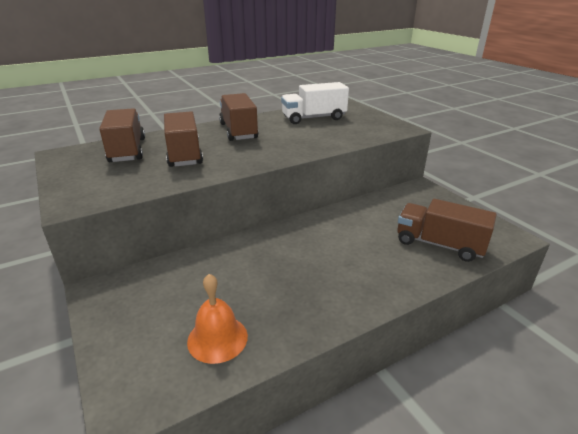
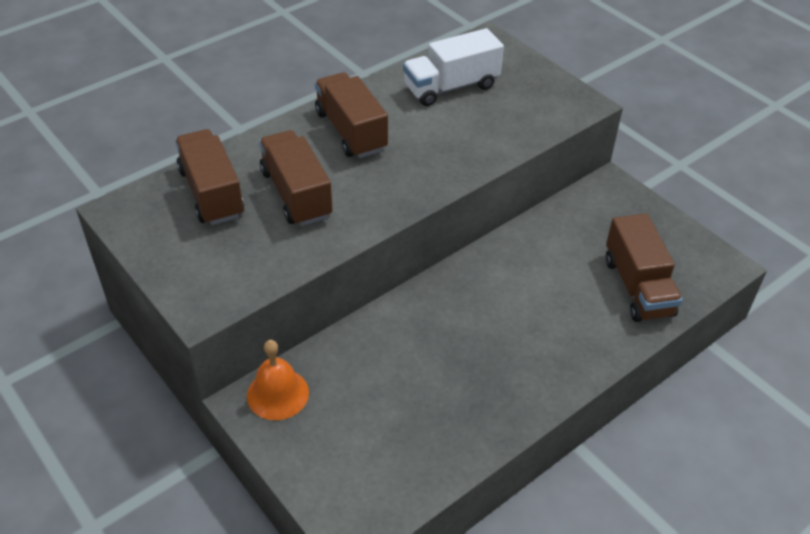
camera: 10 degrees left, 15 degrees up
(217, 338) = (413, 446): orange bell -> orange bell (277, 394)
(439, 244) = (637, 287): brown truck -> brown truck turned 120 degrees counterclockwise

